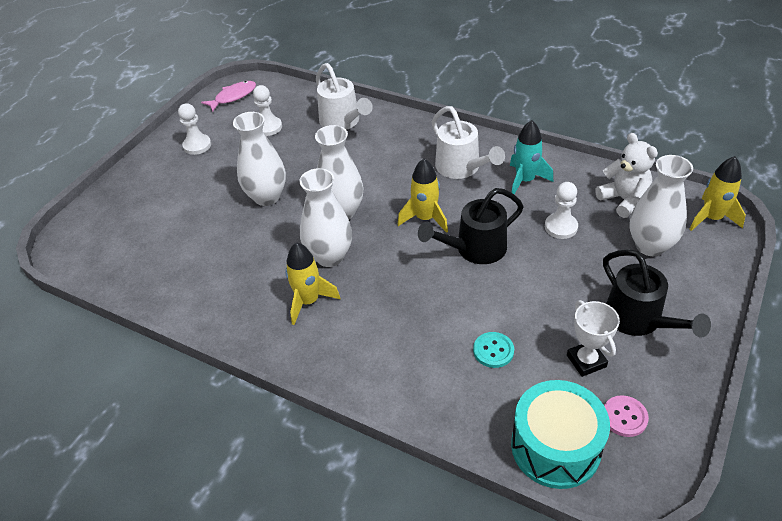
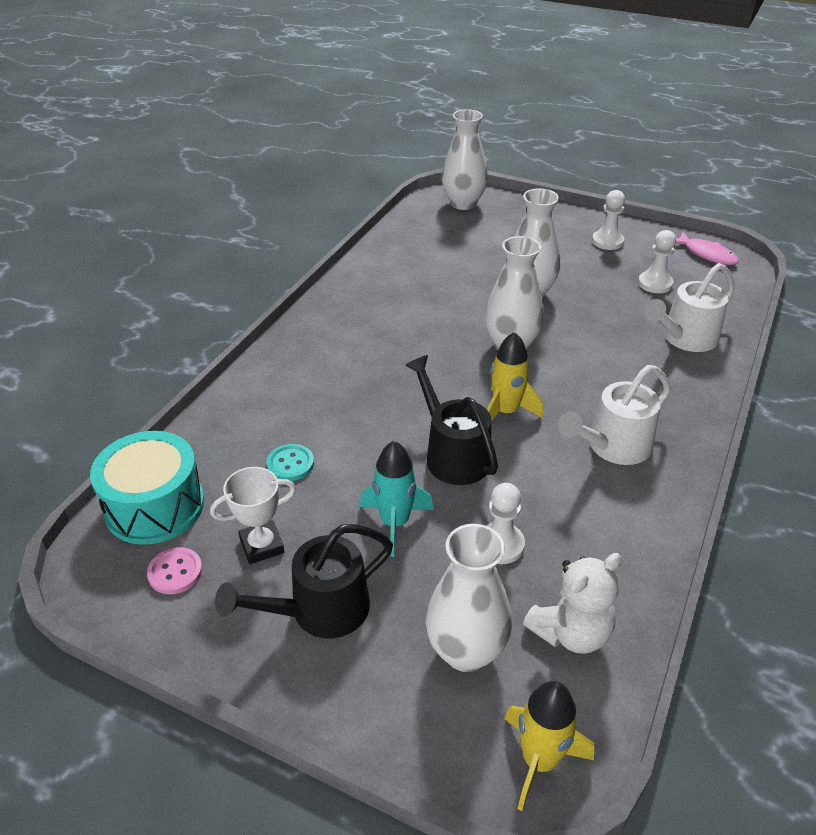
camera: 85 degrees right, 5 degrees down
(308, 301) = (374, 331): yellow rocket -> none
(329, 256) = (438, 341): white vase -> white vase (463, 204)
(525, 180) = (598, 512): turquoise rocket -> turquoise rocket (395, 523)

